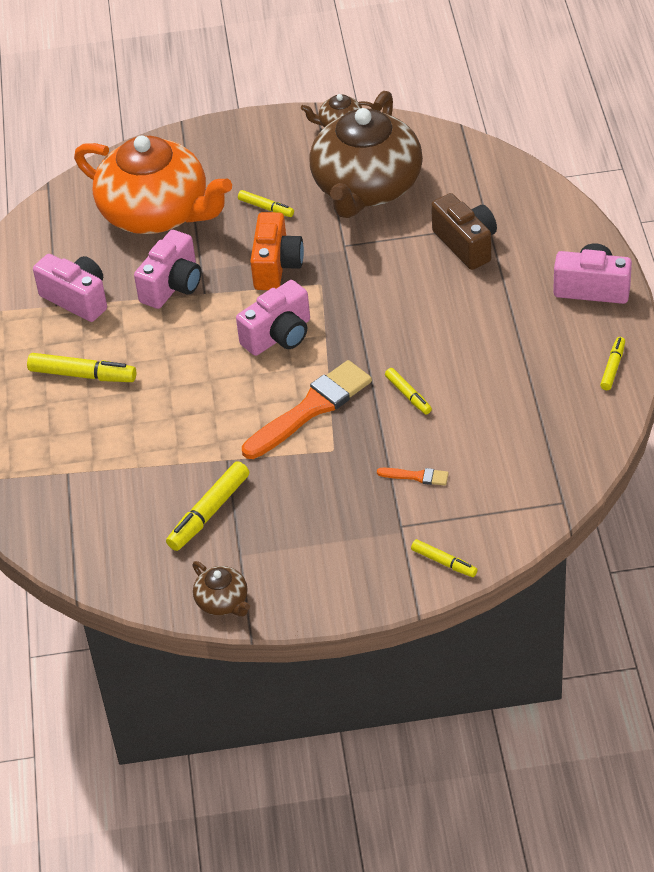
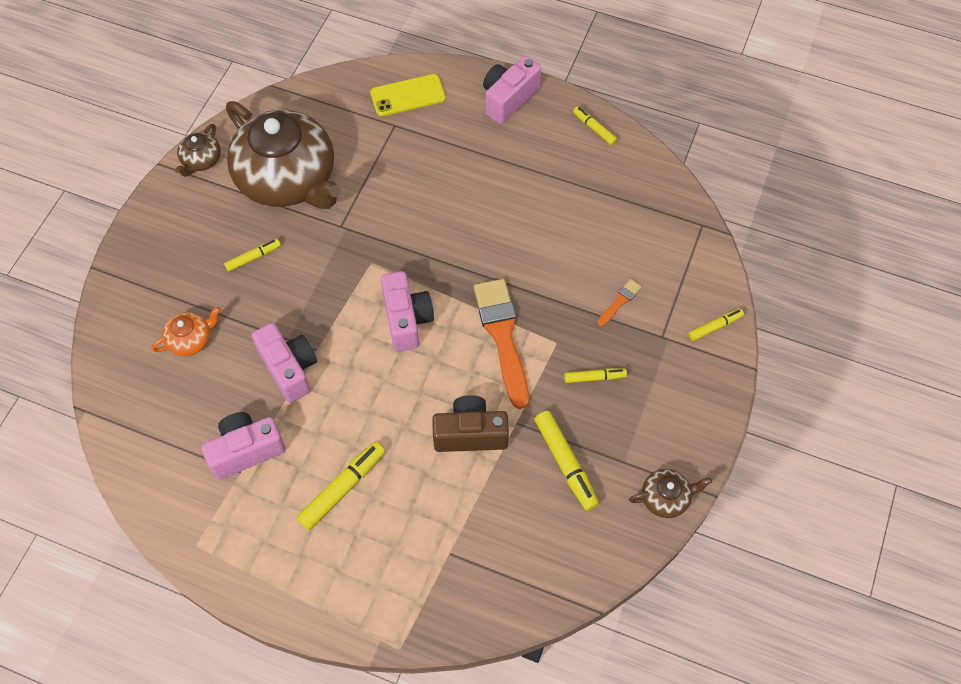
camera: 65 degrees left, 15 degrees up
(156, 213) = (191, 339): orange teapot -> orange teapot, size x0.41
(276, 266) = (327, 283): orange camera -> none
(408, 395) = (533, 265): yellow marker -> yellow marker (594, 377)
(466, 244) = (404, 148): brown camera -> brown camera (470, 434)
(531, 217) = (408, 95): none -> yellow phone

